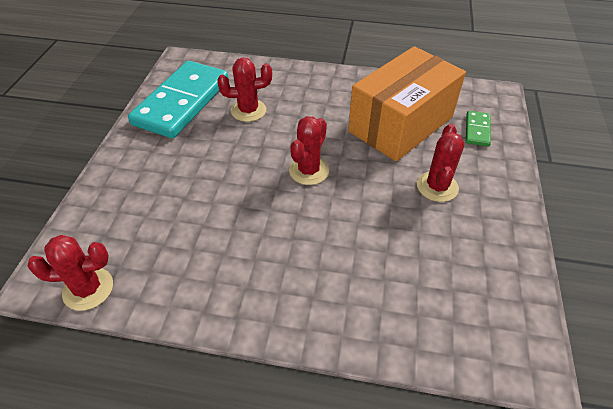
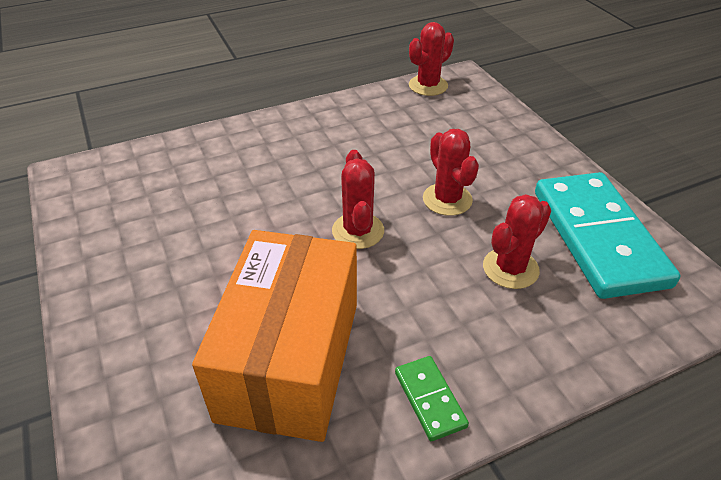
camera: 145 degrees right, 5 degrees down
(437, 187) = (194, 283): red cactus -> red cactus (447, 199)
(477, 130) = (160, 415): green domino -> green domino (429, 399)

